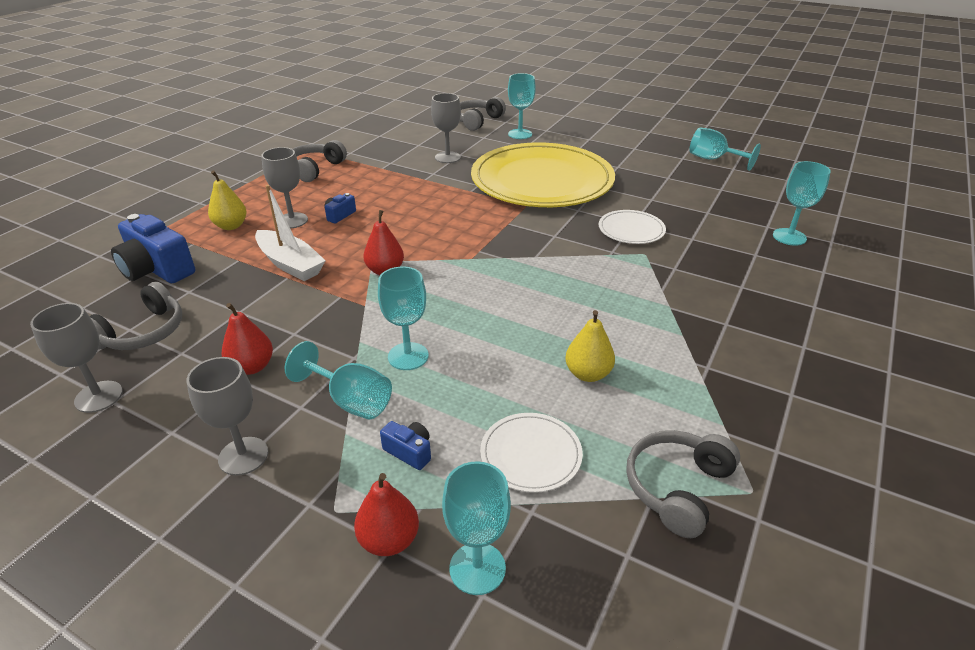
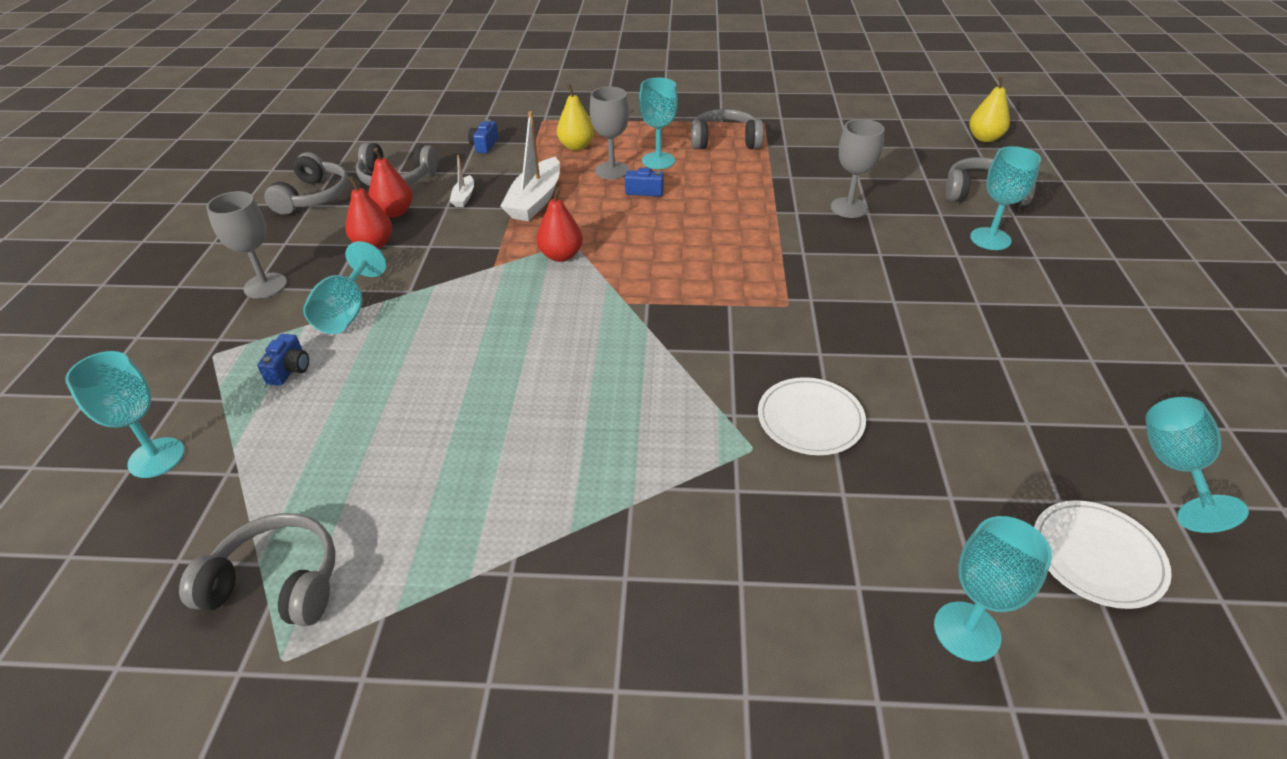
camera: 65 degrees right, 5 degrees up
(99, 396) = (314, 197): grey goblet -> grey headphones
(157, 269) = (484, 145): blue camera -> blue camera, size x0.47
(235, 299) = (464, 197): none -> white boat
(389, 540) = (184, 395): red pear -> red pear (394, 212)
(408, 356) = (424, 321): turquoise goblet -> turquoise goblet (658, 161)
(531, 454) = (304, 450): white plate -> white plate (1097, 556)
(542, 180) = (870, 298): yellow plate -> none
(588, 374) = (448, 459): yellow pear -> yellow pear (984, 138)

